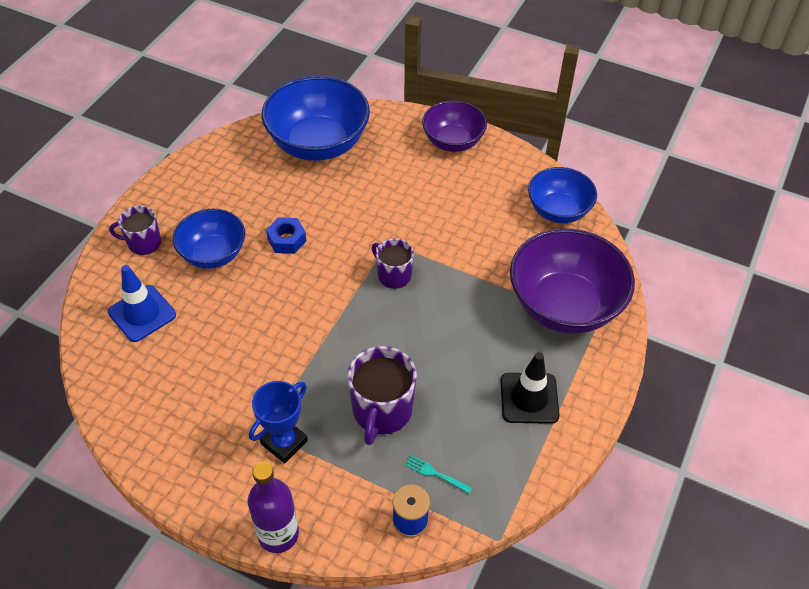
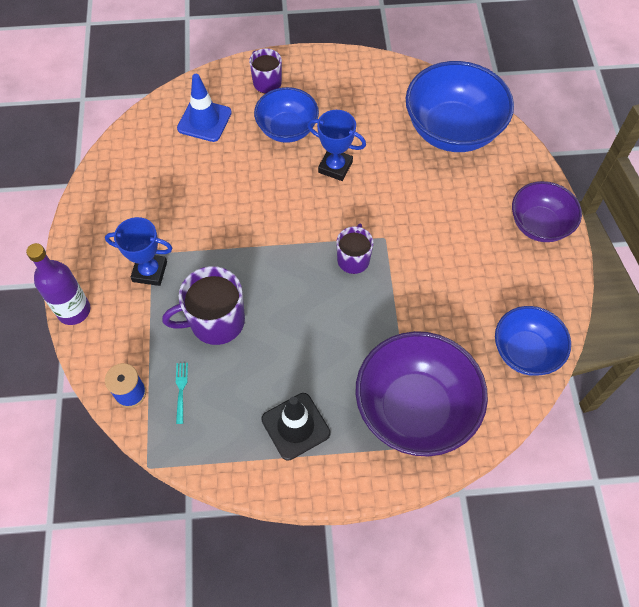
camera: 60 degrees right, 10 degrees up
(287, 240) = (335, 167): blue nut -> blue trophy

